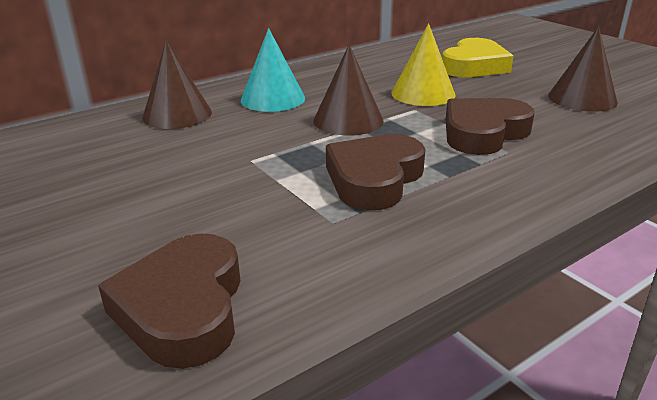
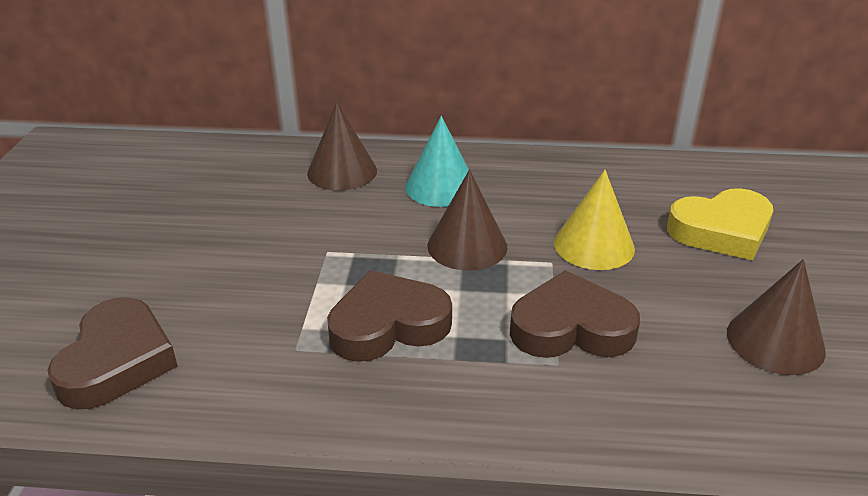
camera: 40 degrees right, 5 degrees up
(183, 308) = (117, 361): brown heart -> brown heart turned 150 degrees clockwise

